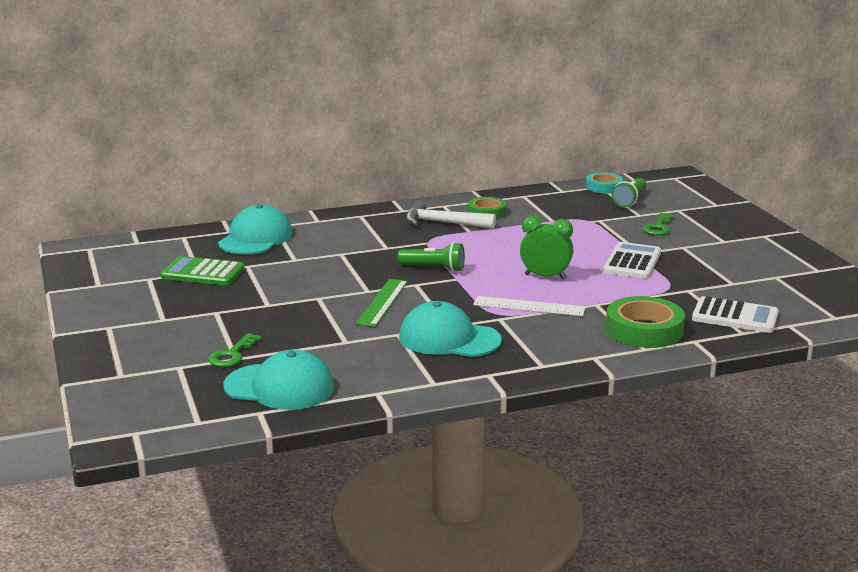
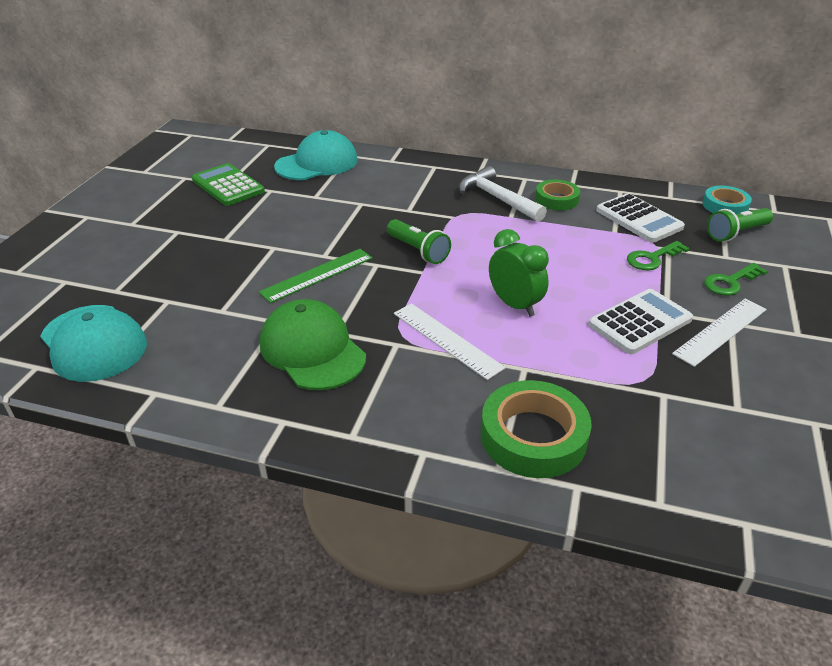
camera: 35 degrees right, 15 degrees up
(232, 355) = (118, 285): green key -> green key (652, 258)
(449, 339) = (312, 350): turquoise cap -> green cap
(682, 252) = (720, 331): none -> white ruler
(735, 316) = (680, 469): white calculator -> white calculator (639, 219)

